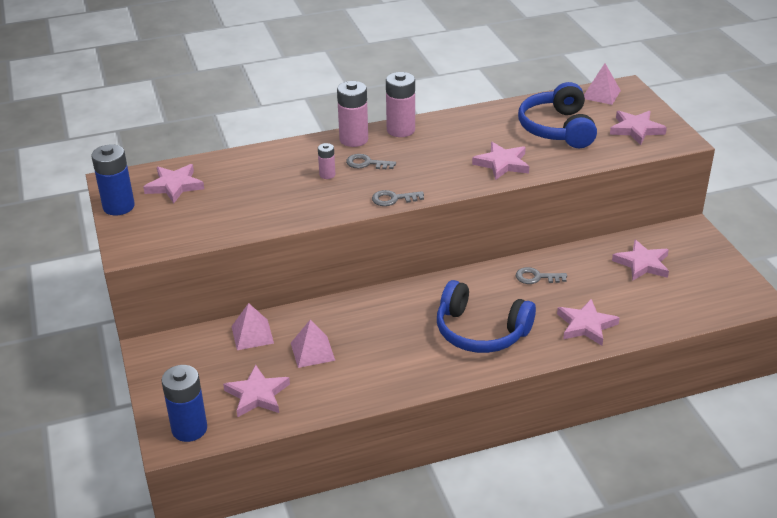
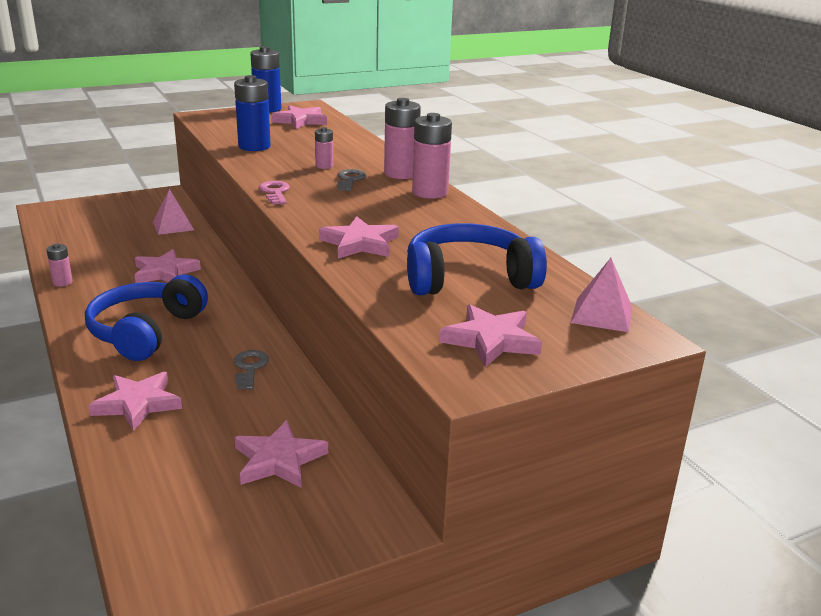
camera: 80 degrees right, 10 degrees down
(189, 429) = (56, 213): blue battery -> blue battery (254, 146)
(257, 395) = (87, 233): pink star -> pink star (165, 272)
(312, 351) = (140, 250): pink pyramid -> none
(381, 393) = (62, 282): none -> pink battery
(393, 199) = (275, 192): grey key -> pink key

